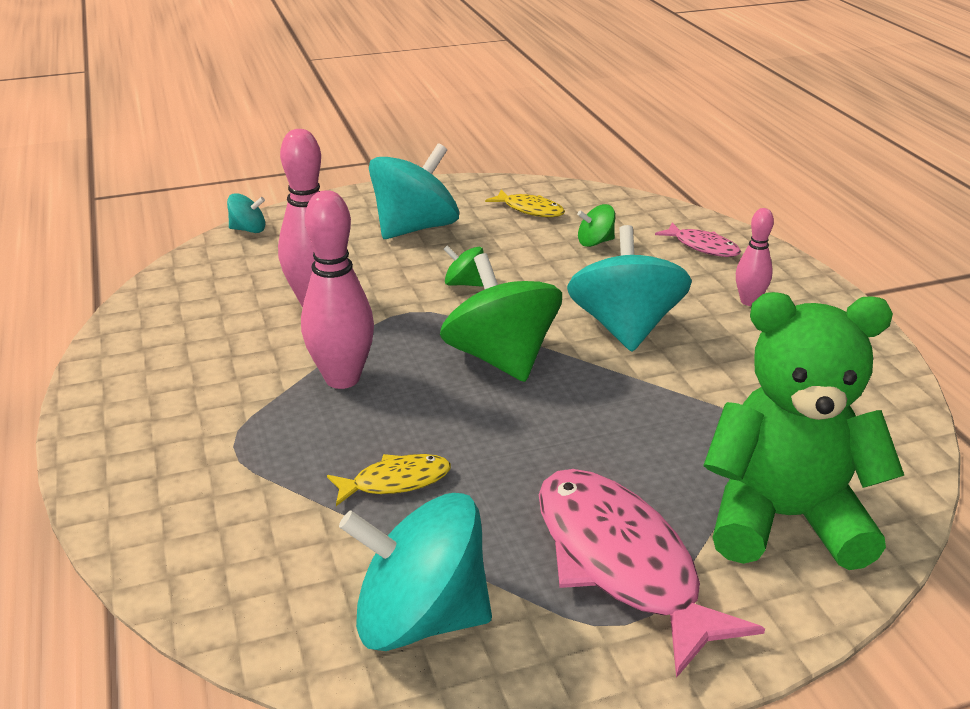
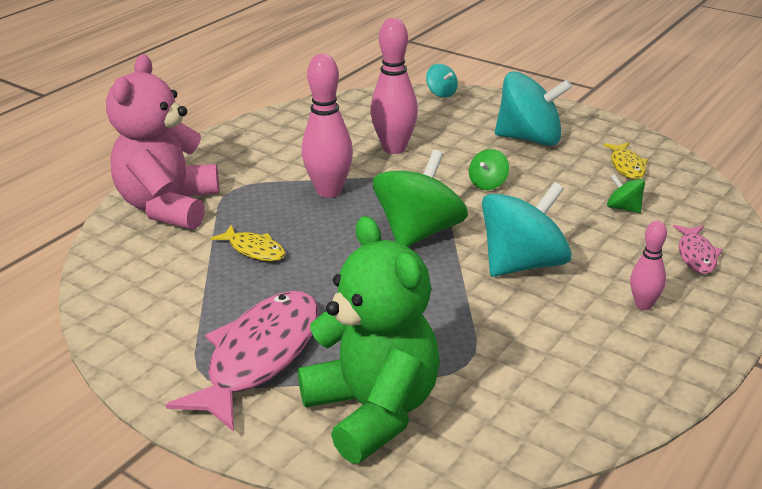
camera: 55 degrees right, 0 degrees up
(198, 514) = (169, 207): none -> pink teddy bear
(420, 618) = (151, 306): turquoise spinning top -> none
(464, 283) = (488, 184): green spinning top -> green spinning top turned 135 degrees counterclockwise

